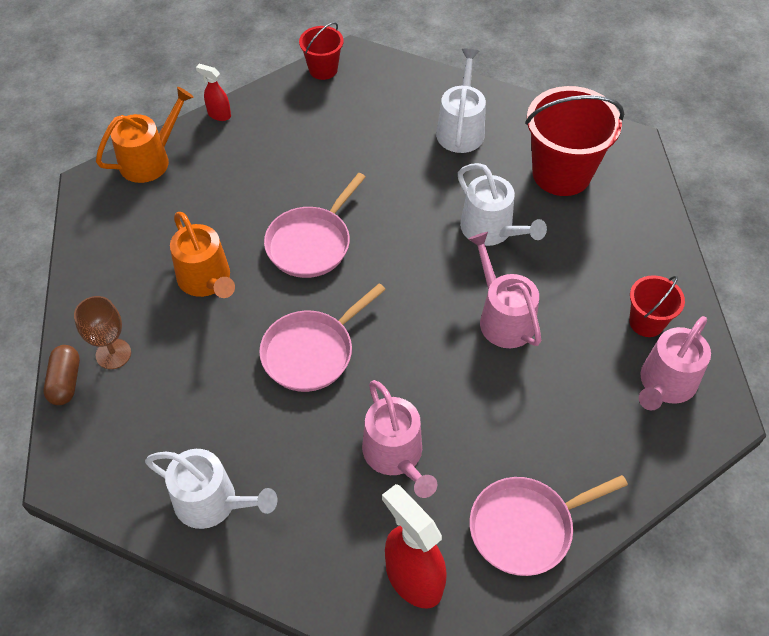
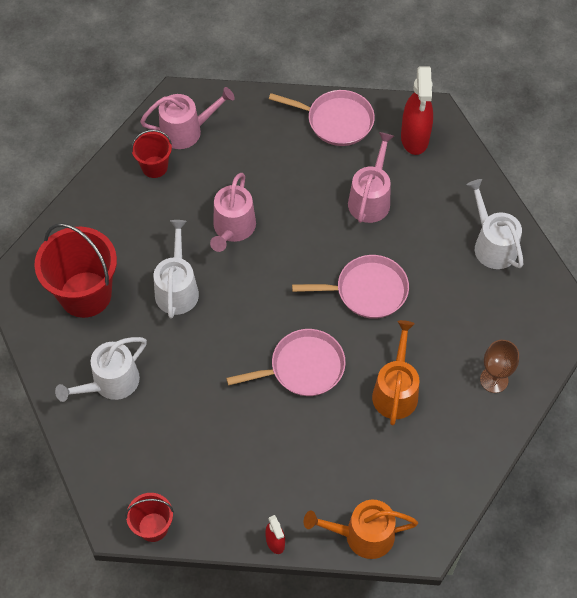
camera: 140 degrees left, 5 degrees up
(66, 382) = (536, 381): brown capsule -> none

